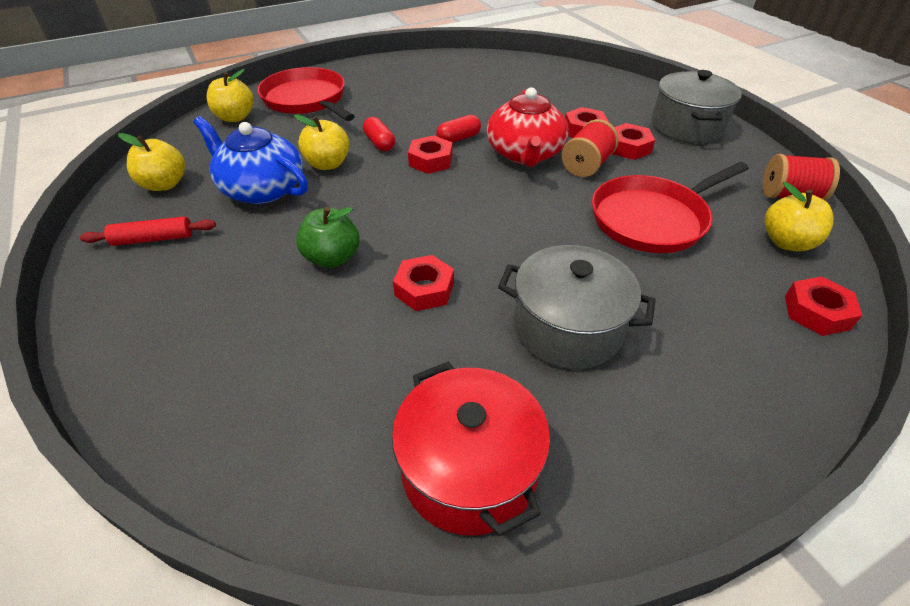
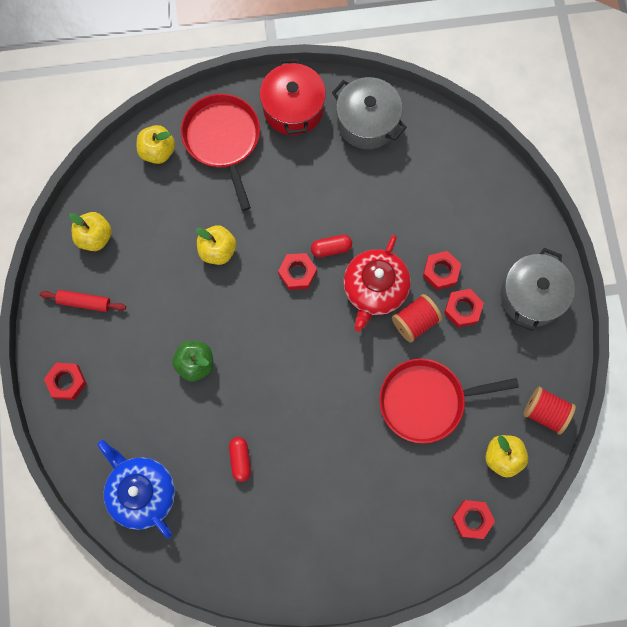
camera: 20 degrees right, 30 degrees up
(262, 189) = (163, 267): blue teapot -> blue teapot (142, 492)
(379, 143) = (265, 234): red capsule -> red capsule (240, 460)
(424, 289) = (244, 414): red nut -> red nut (67, 382)
(469, 469) = (223, 544): red pot -> red pot (293, 108)
(567, 328) = (315, 476): grey pot -> grey pot (367, 122)

